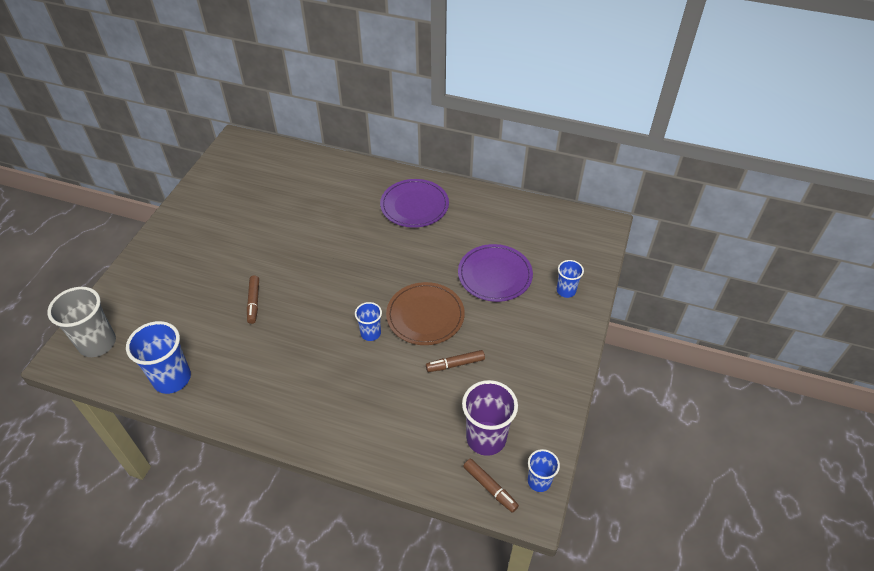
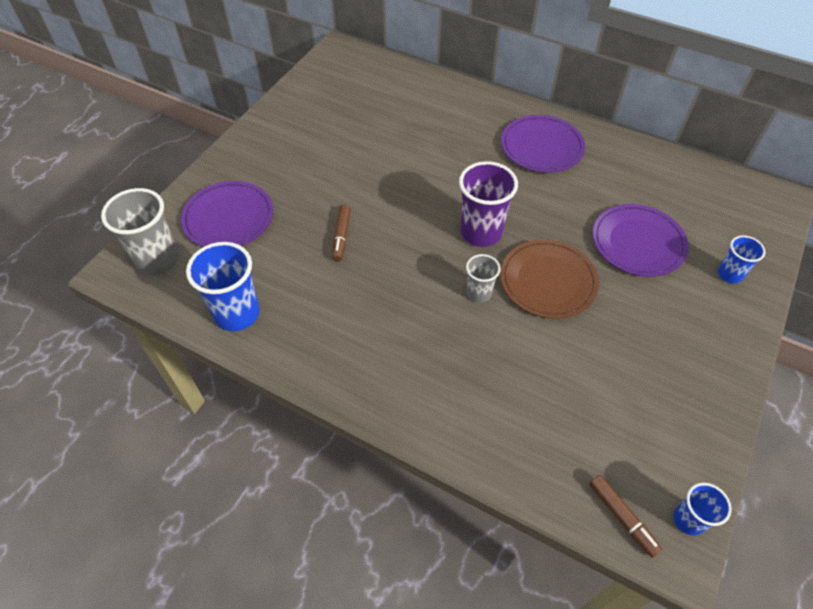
camera: 10 degrees right, 5 degrees up
(155, 299) = (228, 218): none -> purple plate
(370, 333) = (479, 293): blue cup -> grey cup
(455, 364) = (583, 347): brown marker -> none
(486, 438) = (619, 450): purple cup -> purple cup (481, 232)

